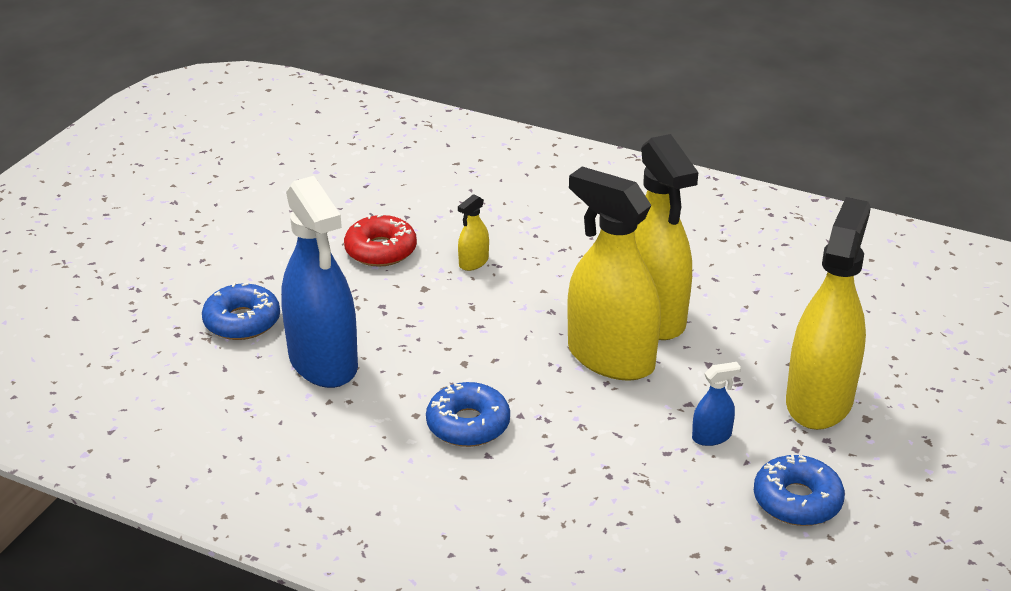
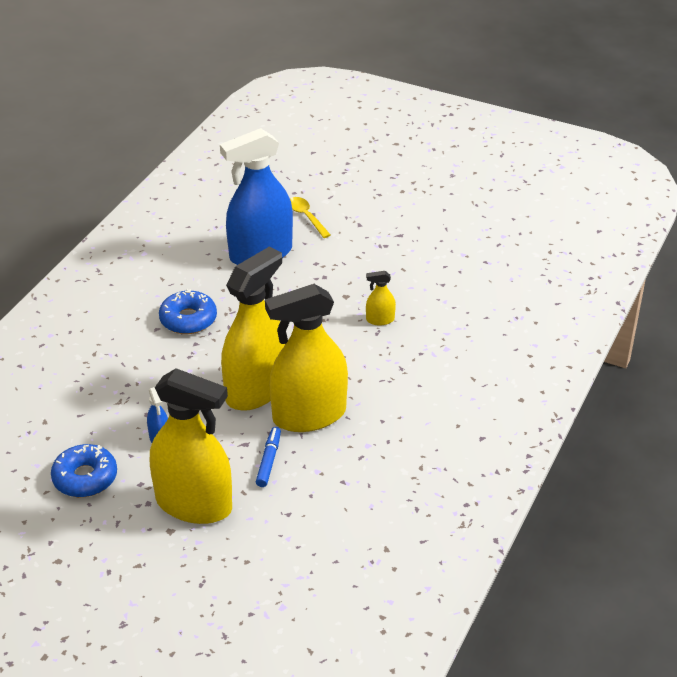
camera: 90 degrees right, 5 degrees up
(242, 321) = (306, 217): blue donut -> yellow spoon
(381, 250) = (394, 273): red donut -> none
(473, 262) = (380, 320): yellow spray bottle -> yellow spray bottle turned 45 degrees counterclockwise
(734, 344) = (269, 461): none -> blue marker

